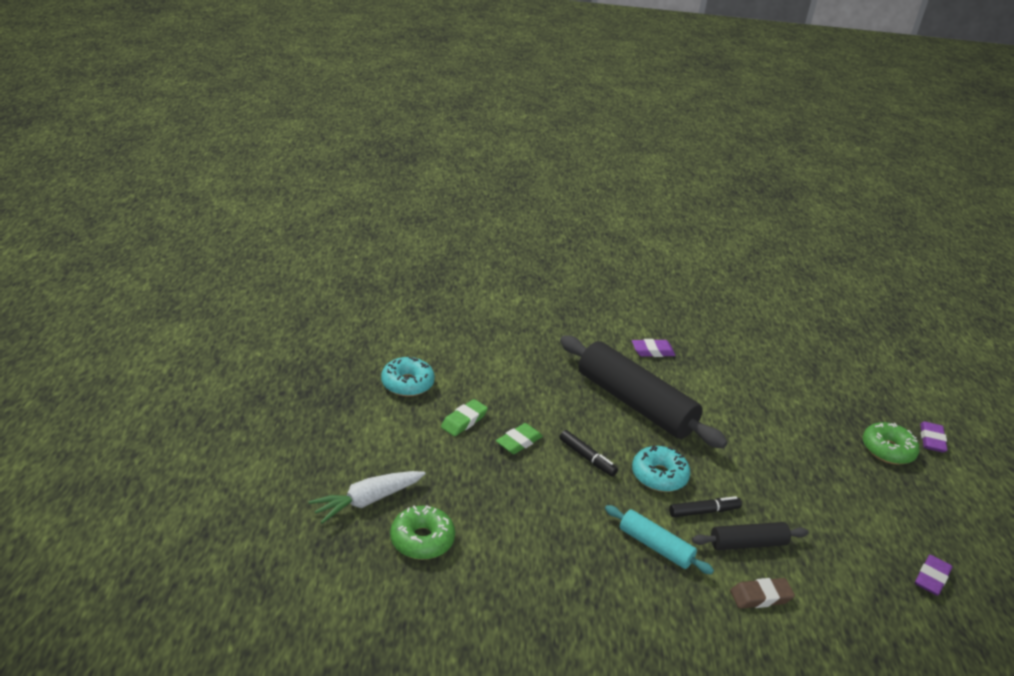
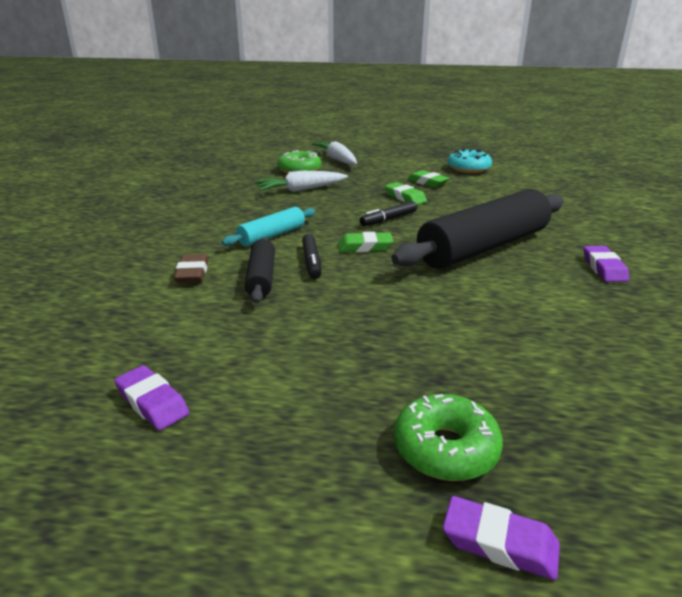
camera: 100 degrees right, 5 degrees down
(506, 533) = (300, 190): none -> white carrot
(659, 476) = (365, 247): turquoise donut -> green eraser

